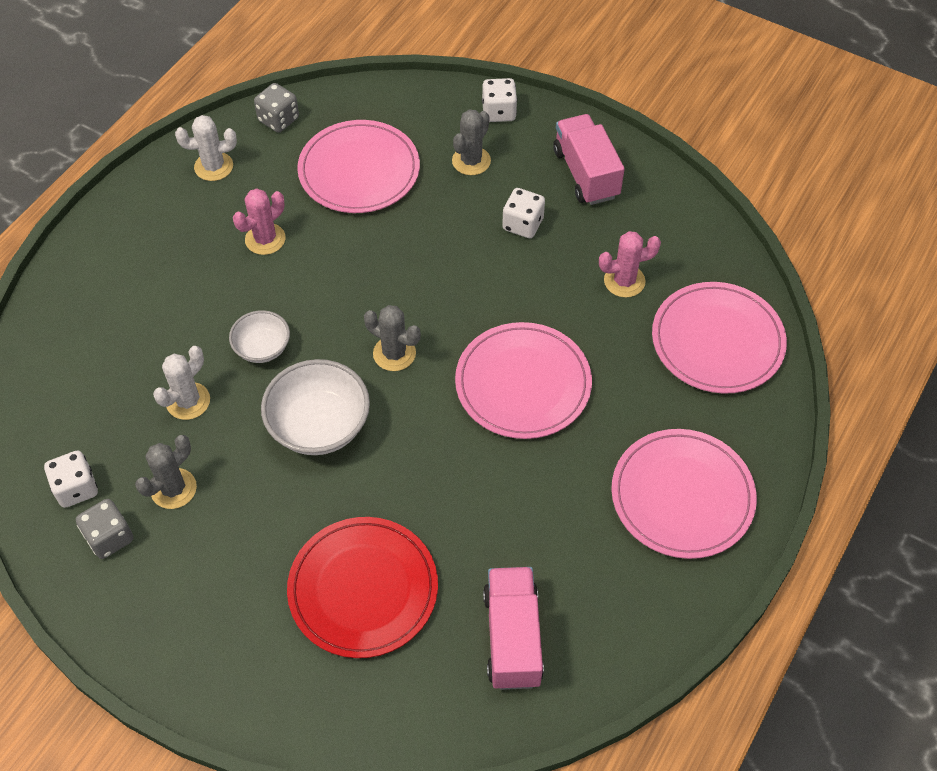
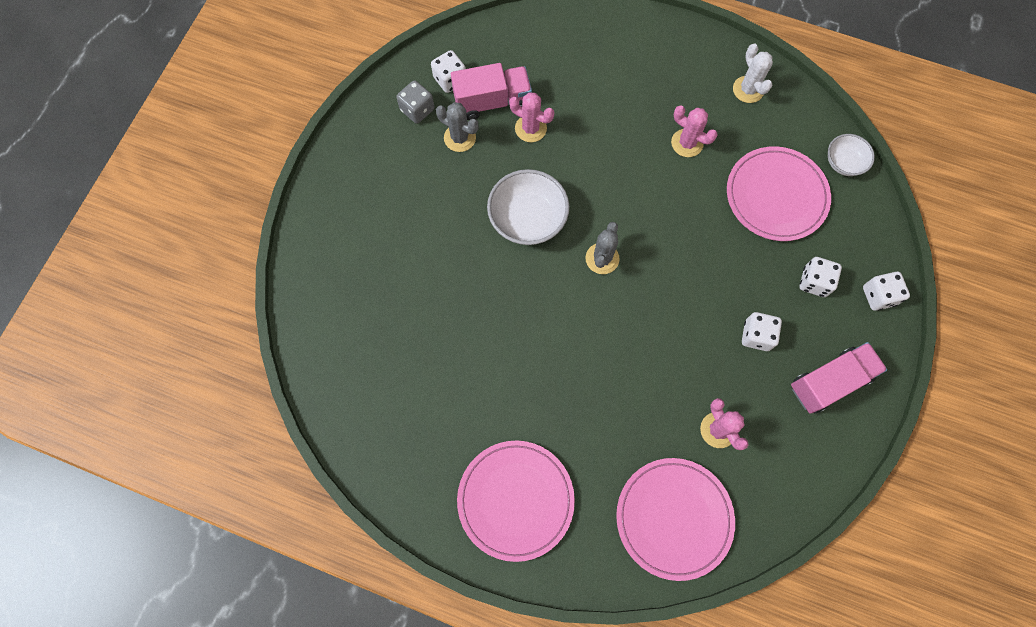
camera: 80 degrees right, 15 degrees up
(188, 401) = (530, 128): white cactus -> pink cactus
(262, 348) = (586, 165): white bowl -> white bowl (843, 163)
(278, 119) = (812, 123): grey dice -> none
(363, 589) = (402, 276): red plate -> none
(471, 161) = (814, 282): grey cactus -> white dice
(512, 637) = (379, 385): pink truck -> pink truck (492, 101)
(523, 383) = (595, 360): pink plate -> none

